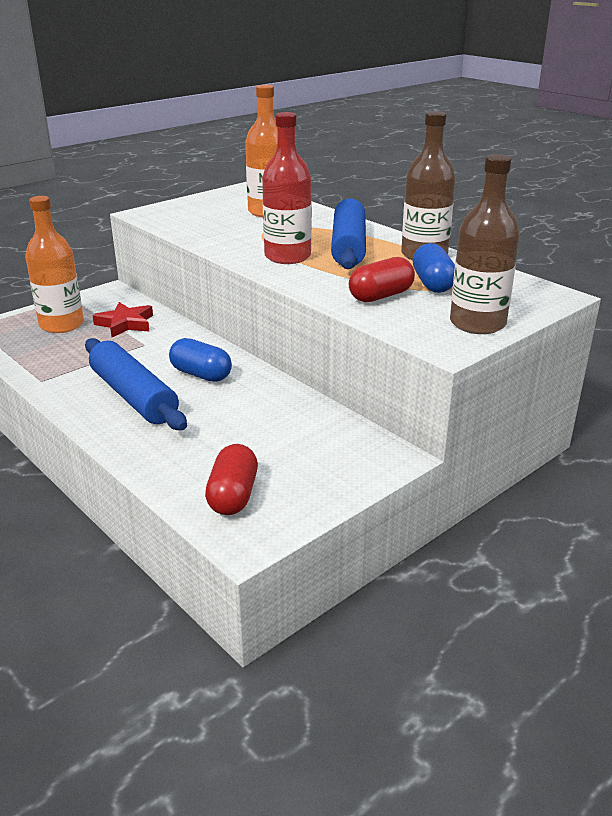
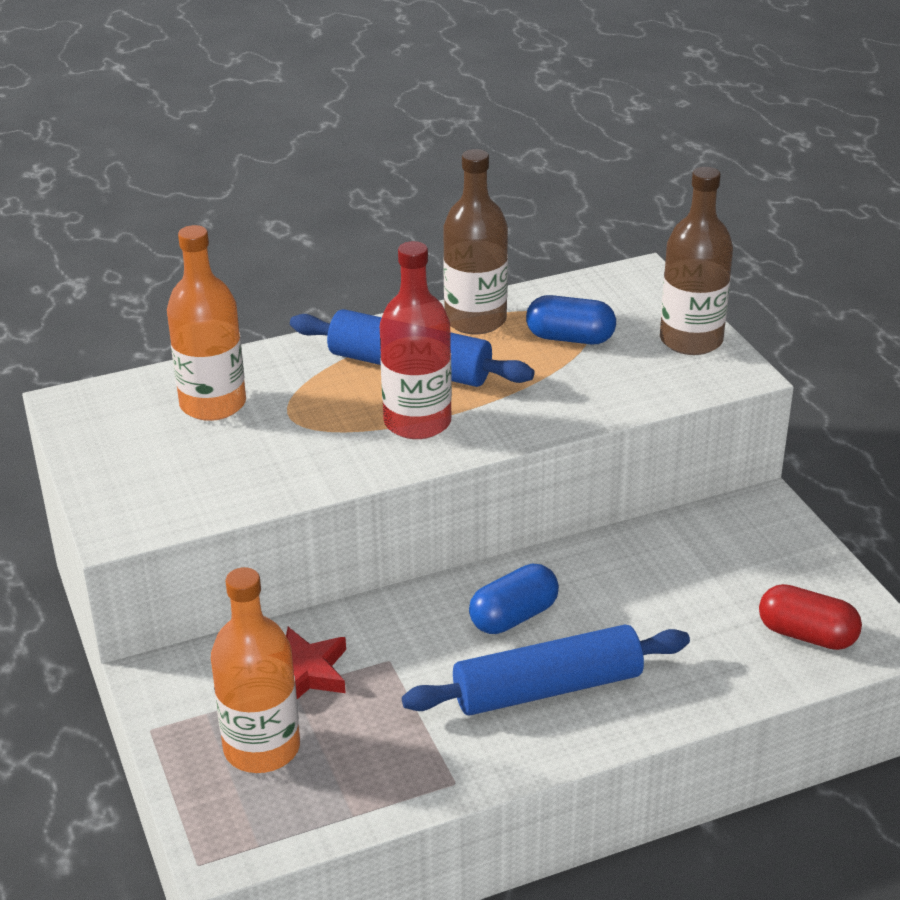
camera: 70 degrees left, 5 degrees up
(381, 296) = (588, 381): red capsule -> none

